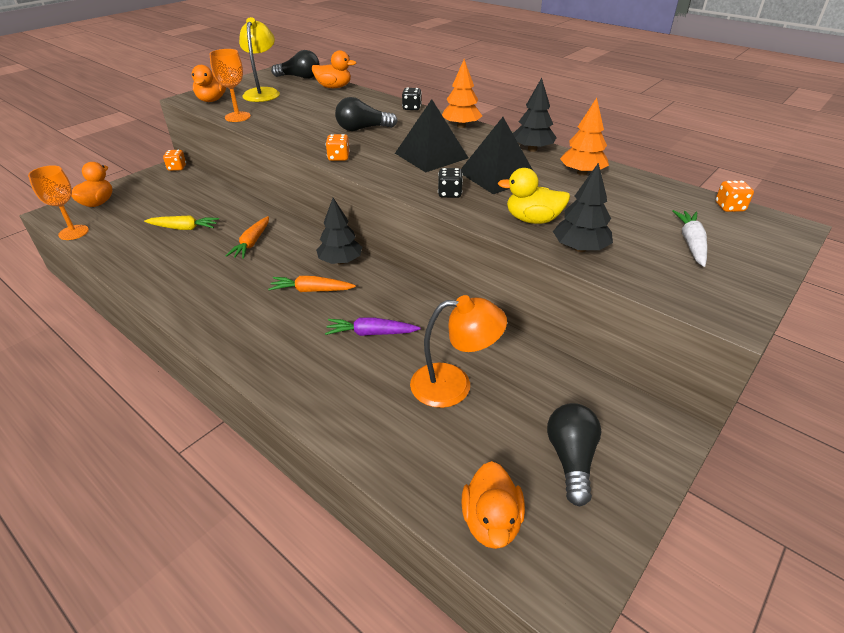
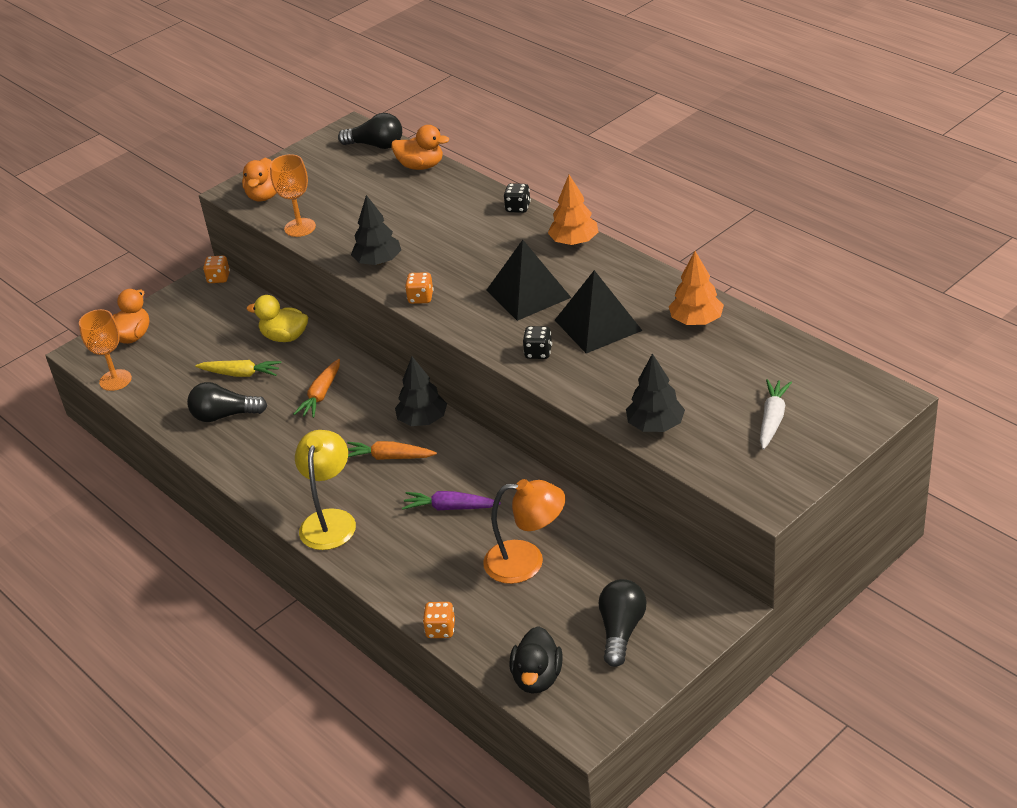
camera: 10 degrees right, 0 degrees up
(263, 92) = (328, 179): yellow lamp -> yellow lamp (330, 520)
(362, 129) = (452, 248): black light bulb -> black light bulb (224, 415)
(491, 522) = (537, 678): orange duck -> black duck
(532, 149) = (650, 282): black tree -> black tree (378, 262)
(532, 220) = (618, 389): yellow duck -> yellow duck (285, 337)
(729, 207) = (840, 371): orange dice -> orange dice (440, 629)

